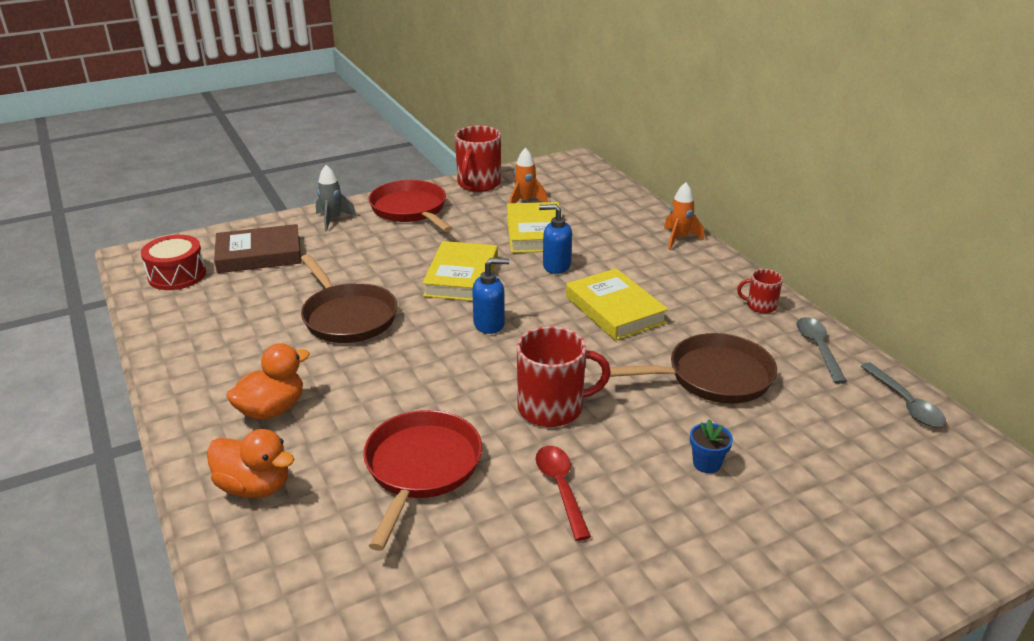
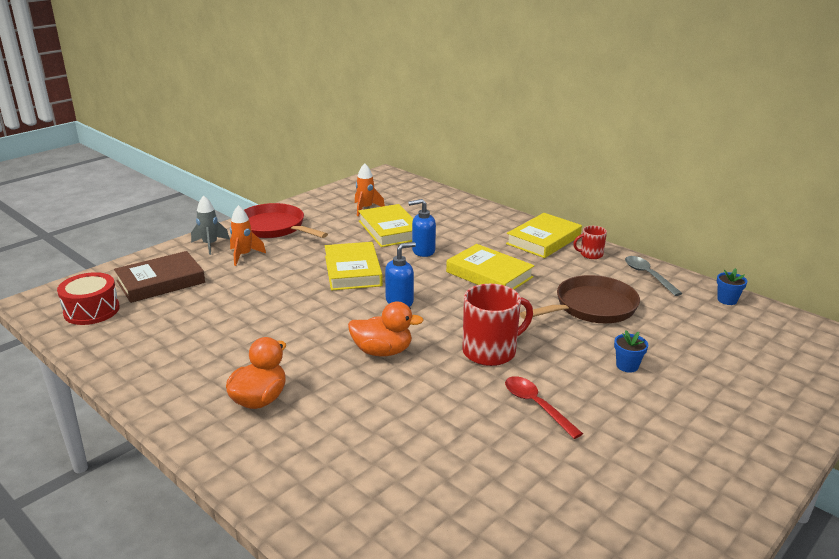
camera: 20 degrees left, 5 degrees down
(255, 486) = (287, 462): orange duck -> orange duck (382, 351)
(347, 316) = (276, 316): brown pan -> none
(421, 469) = (419, 416): red pan -> none
(478, 184) = (318, 201): red mug -> none
(679, 239) = (502, 218): orange rocket -> orange rocket (244, 255)
(712, 276) = (543, 240): none -> yellow book
(905, 403) = (727, 300): grey spoon -> blue flower pot

